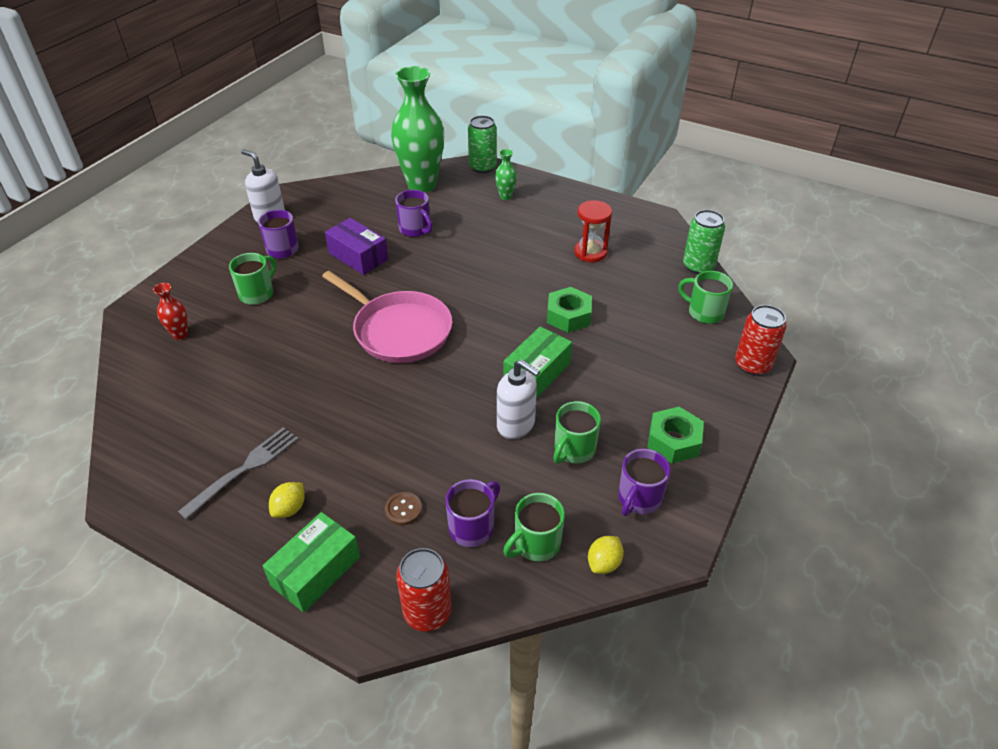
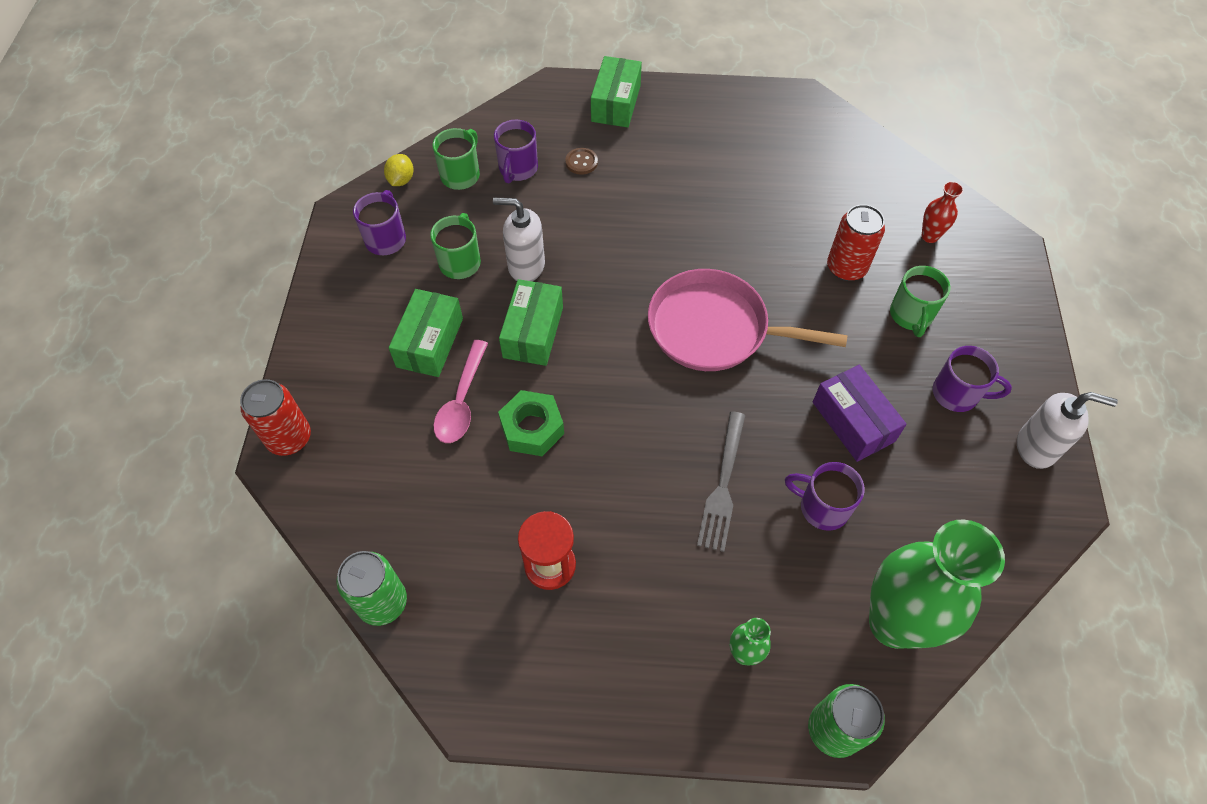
camera: 155 degrees right, 15 degrees up
(244, 469) = (734, 145): grey fork -> grey fork (723, 485)
(290, 509) = (670, 132): yellow lemon -> none
(358, 256) = (853, 421): purple box -> purple box turned 45 degrees clockwise
(427, 612) = (519, 108): red can -> red can (846, 268)
(613, 346) = (462, 401): none -> pink spoon
(624, 393) = (430, 342): none -> green box
(673, 441) = (365, 306): green nut -> none
(704, 312) = (359, 505): green mug -> none

